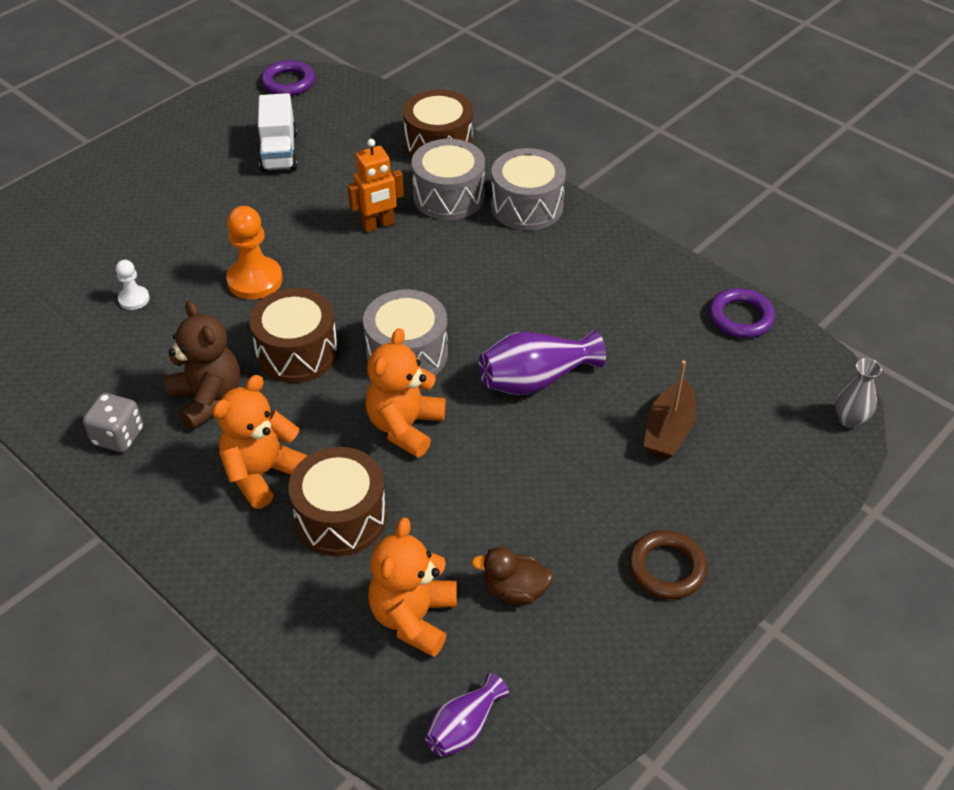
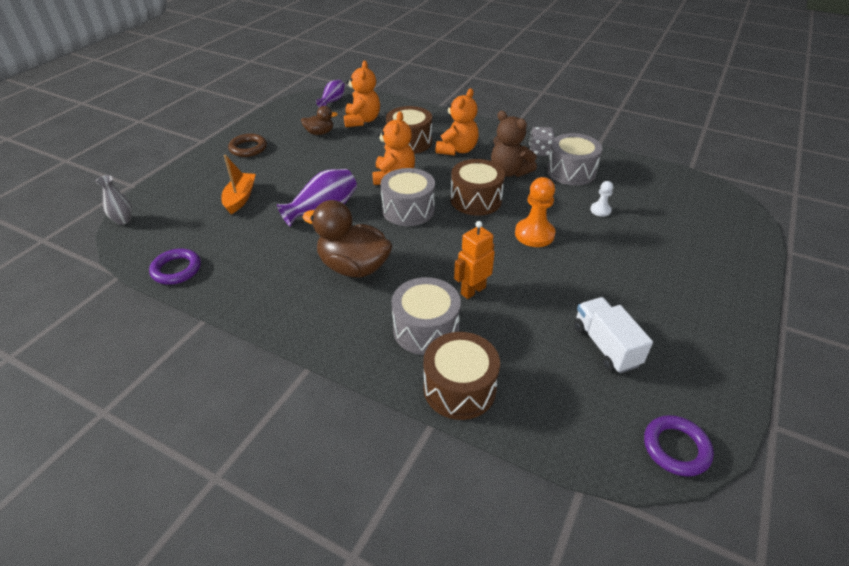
camera: 165 degrees right, 5 degrees down
(509, 278) = (354, 267): none -> brown duck
(527, 206) = (353, 332): grey drum -> grey drum (571, 172)
(668, 430) = (240, 198): brown boat -> orange boat

